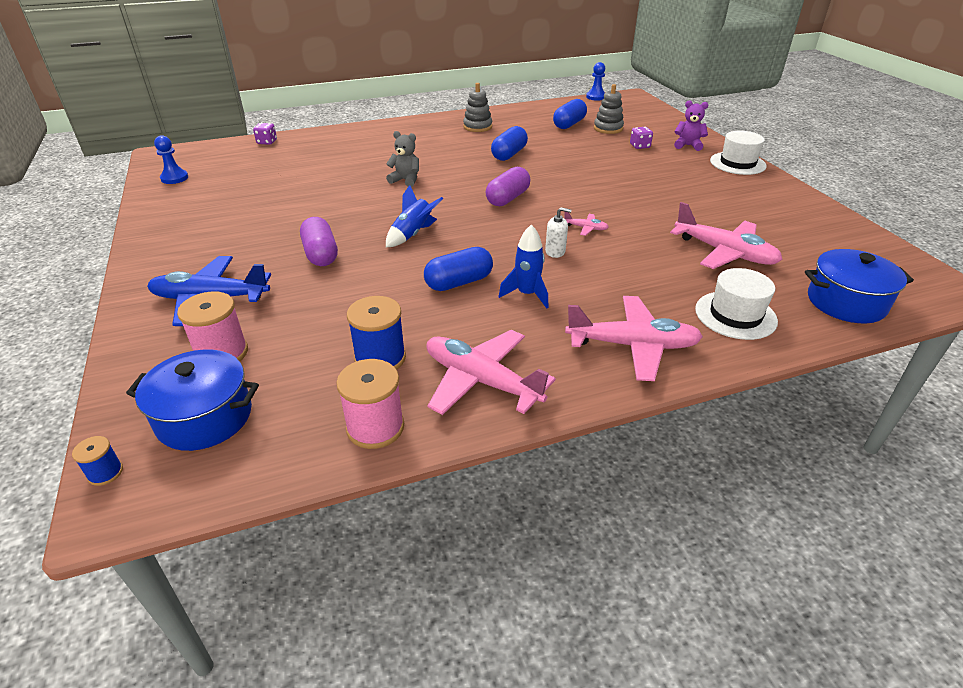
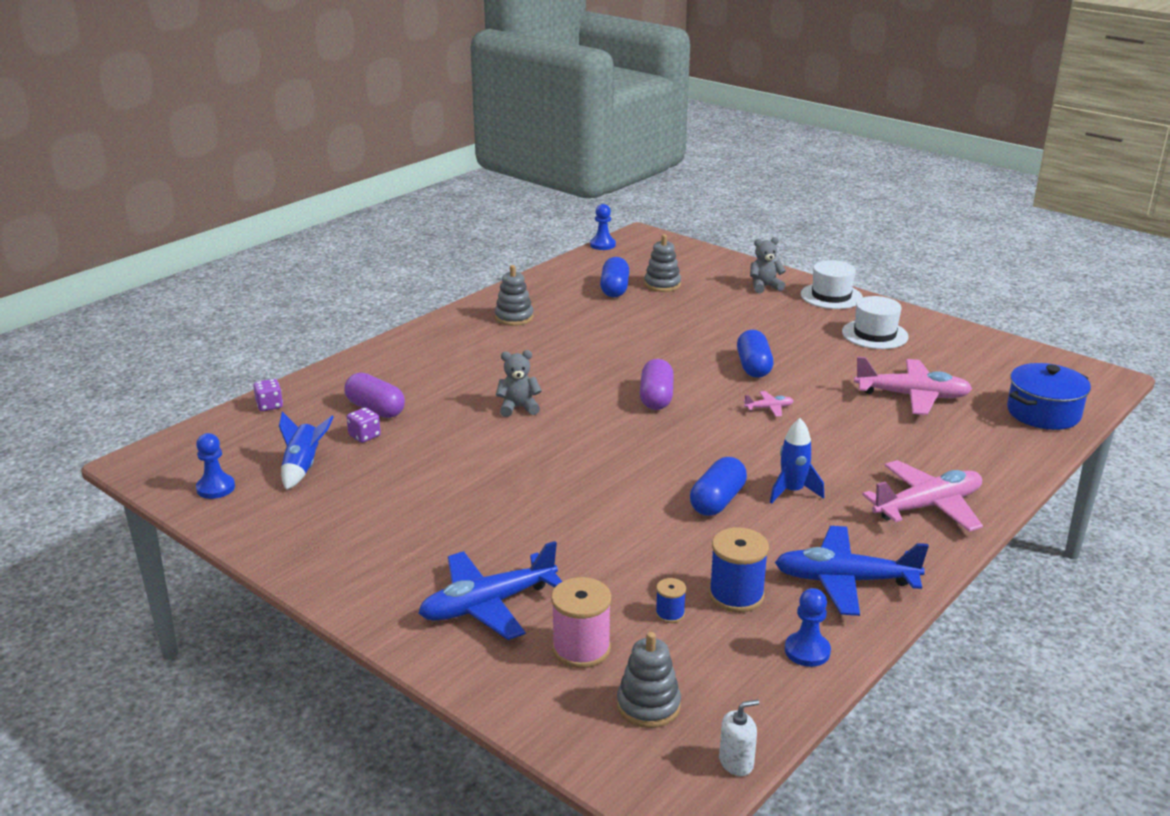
camera: 30 degrees left, 10 degrees down
(105, 473) = (626, 784): blue spool -> blue spool (670, 614)
(204, 417) = (648, 705): blue pot -> grey stacking toy
(321, 254) = (540, 519): purple capsule -> purple capsule (375, 409)
(375, 427) = (807, 651): pink spool -> blue pawn
(413, 234) = (609, 467): blue rocket -> blue rocket (303, 467)
(481, 381) = (845, 580): pink plane -> blue plane
(509, 154) = (594, 344): blue capsule -> blue capsule (753, 367)
(555, 251) = (769, 441): white soap dispenser -> white soap dispenser (736, 762)
(639, 146) = (718, 299): purple dice -> purple dice (364, 436)
(688, 145) = (764, 286): purple teddy bear -> grey teddy bear
(735, 315) = (976, 452): white hat -> white hat (875, 334)

